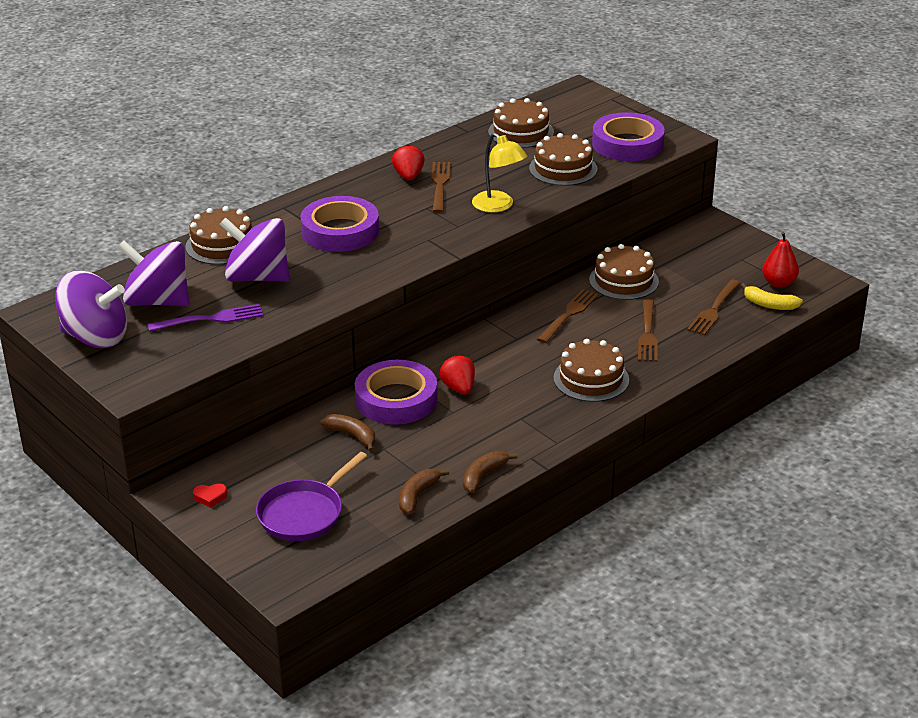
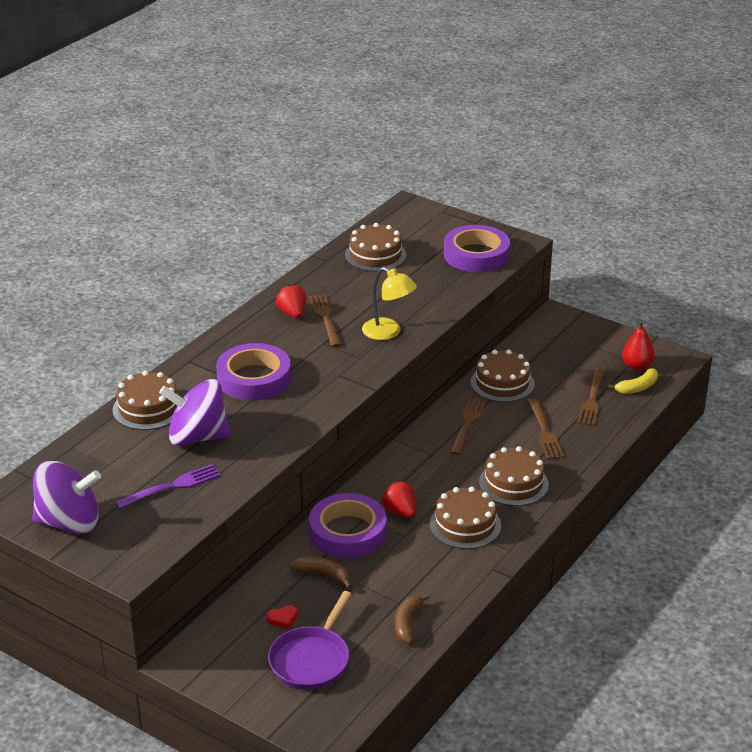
camera: 15 degrees left, 0 degrees up
(158, 301) = (112, 476): purple spinning top -> none
(210, 497) = (216, 659): red heart -> red heart (283, 619)
(483, 476) = (458, 594): brown banana -> none
(563, 168) = (429, 287): brown cake -> brown cake (465, 525)
(769, 305) = (637, 388): yellow banana -> yellow banana turned 45 degrees counterclockwise

